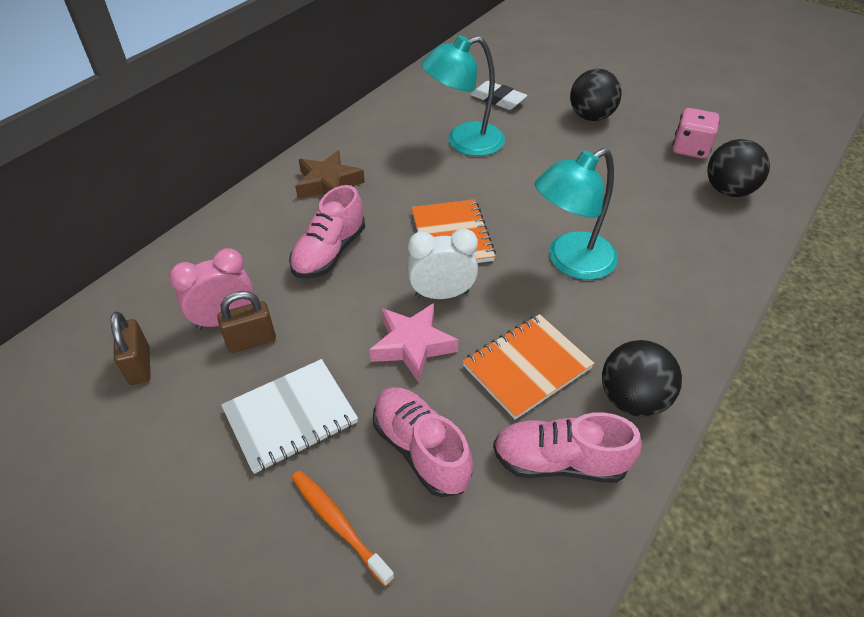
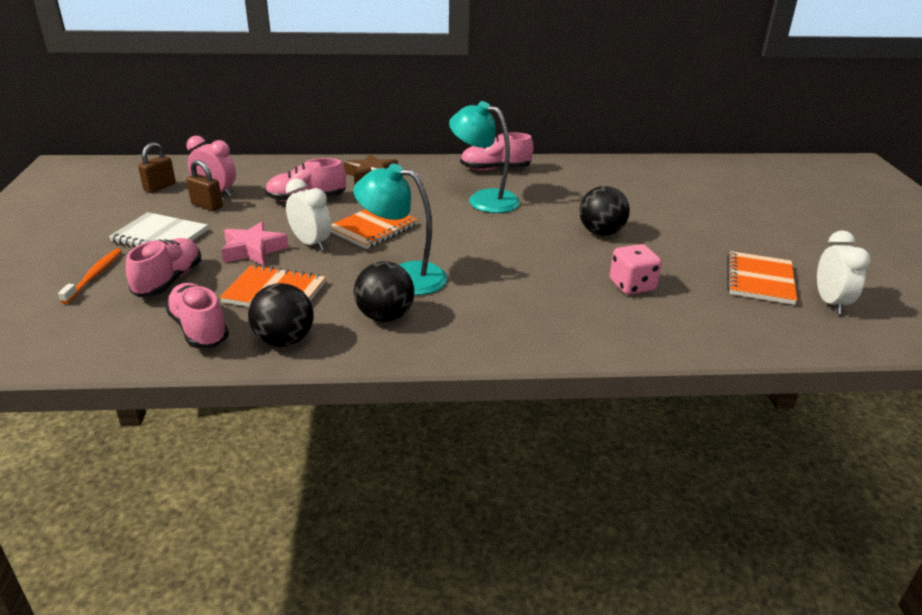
camera: 50 degrees right, 15 degrees down
(409, 106) = (495, 169): none -> pink shoe
(498, 99) = (558, 193): white eraser -> none
(726, 92) = (759, 280): none -> orange notebook
(728, 190) = (598, 319): black ball -> black ball (385, 316)
(777, 84) = (830, 303): none -> white clock

